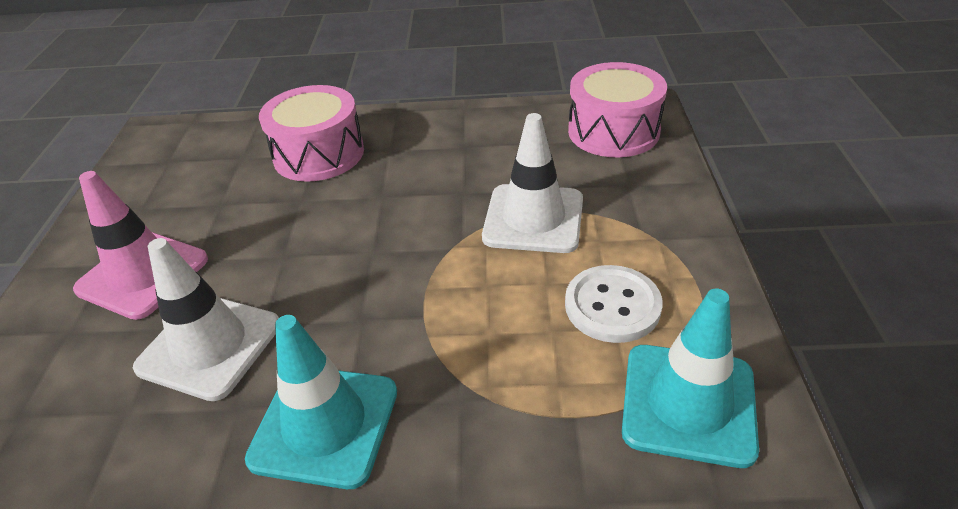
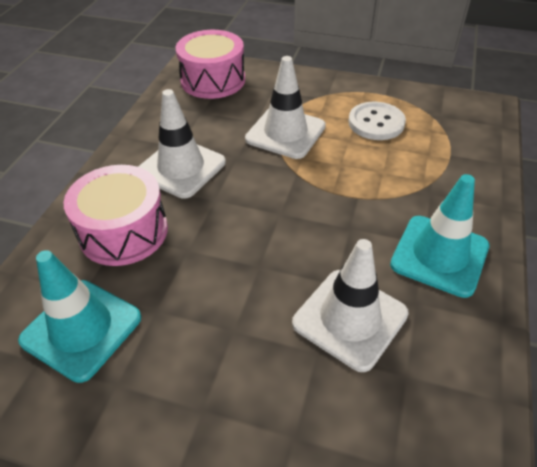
camera: 75 degrees left, 5 degrees up
(143, 274) = (236, 374): pink traffic cone -> none
(427, 158) = (181, 168): none -> white traffic cone
(688, 403) = (449, 118): turquoise traffic cone -> turquoise traffic cone (81, 329)

